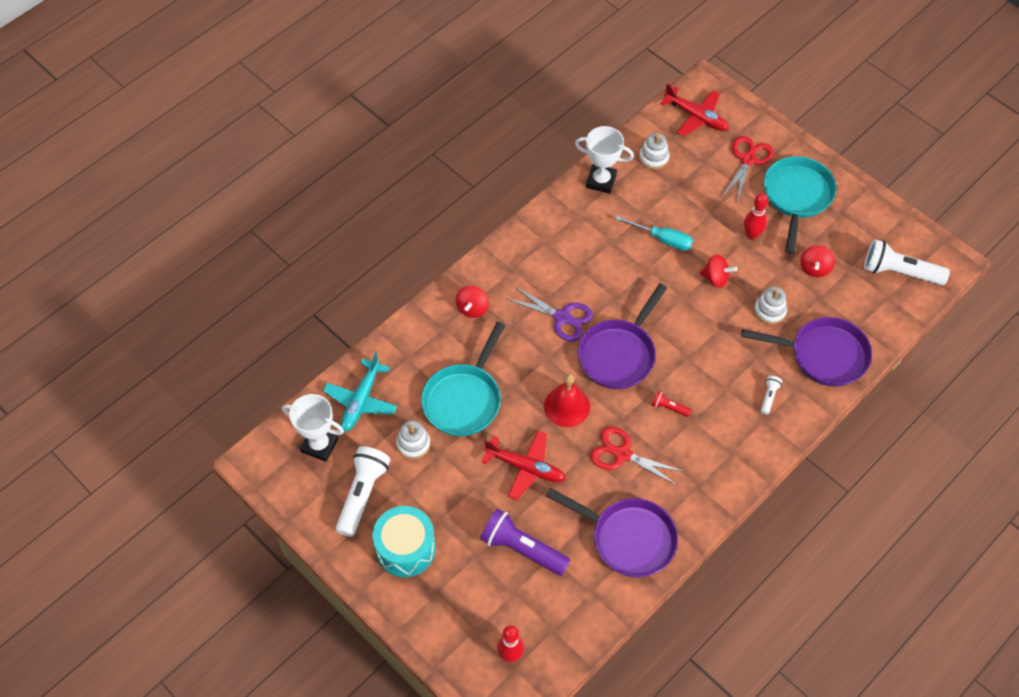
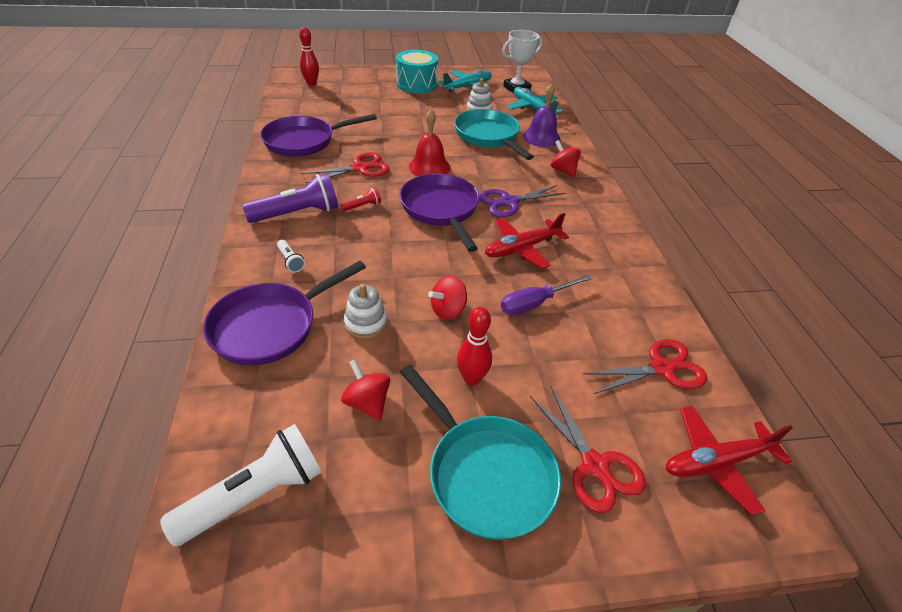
camera: 125 degrees right, 15 degrees down
(362, 494) = (467, 87): white flashlight -> turquoise plane
(423, 357) = (541, 137): none -> purple bell
(522, 549) = (360, 110): purple flashlight -> purple flashlight (297, 213)
(525, 467) = (408, 133): red plane -> red plane (522, 248)
(601, 181) = (652, 306): white trophy -> none
(653, 158) = (661, 368): white stacking toy -> red scissors
(662, 239) = (535, 303): turquoise screwdriver -> purple screwdriver

